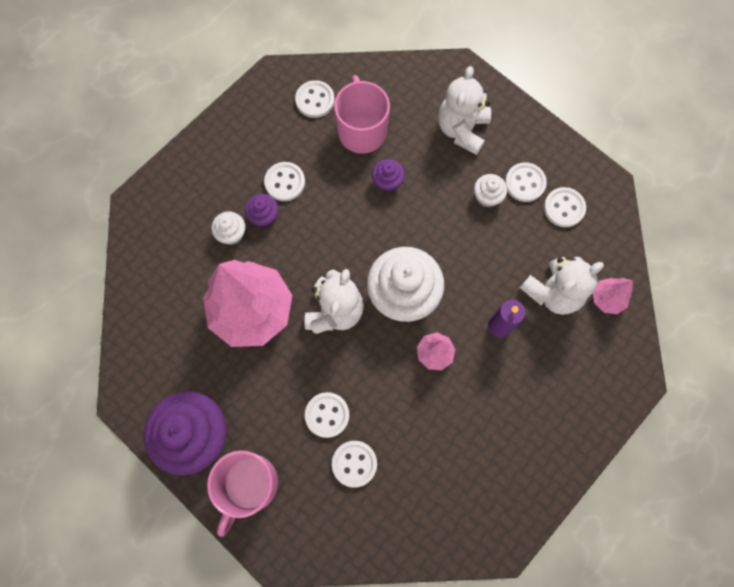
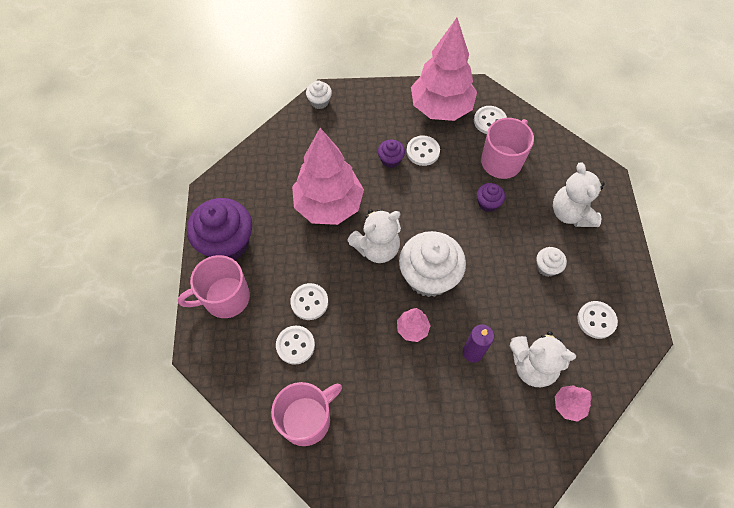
camera: 45 degrees right, 10 degrees down
(232, 234) = (362, 154): white cupcake -> white cupcake (319, 102)
(259, 124) = (441, 108): none -> pink tree
(427, 514) = (307, 419): none -> pink mug
(462, 130) = (571, 213): white teddy bear -> white teddy bear turned 75 degrees counterclockwise
(525, 183) = (583, 281): white button -> none

